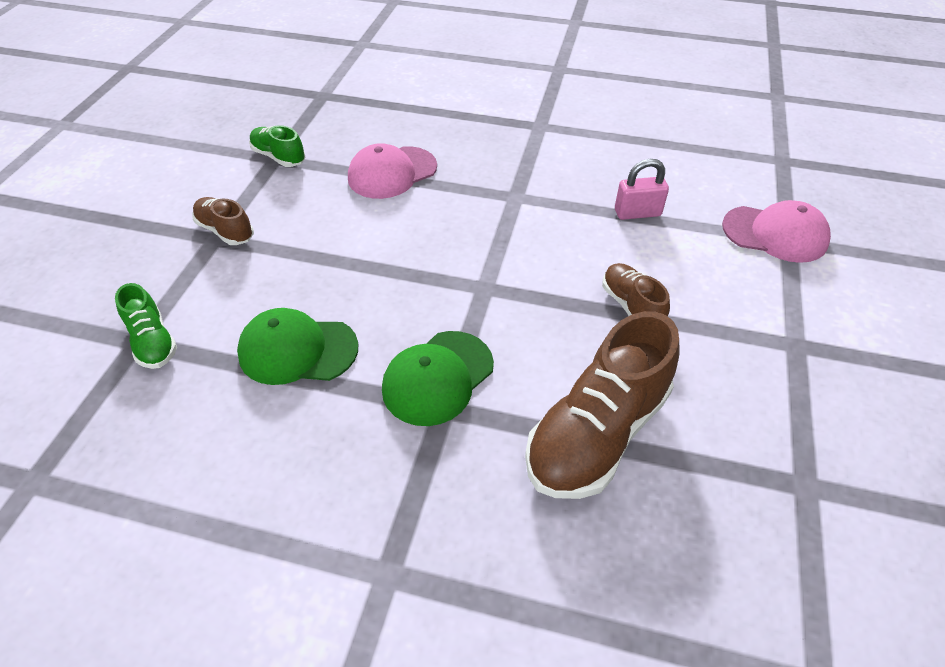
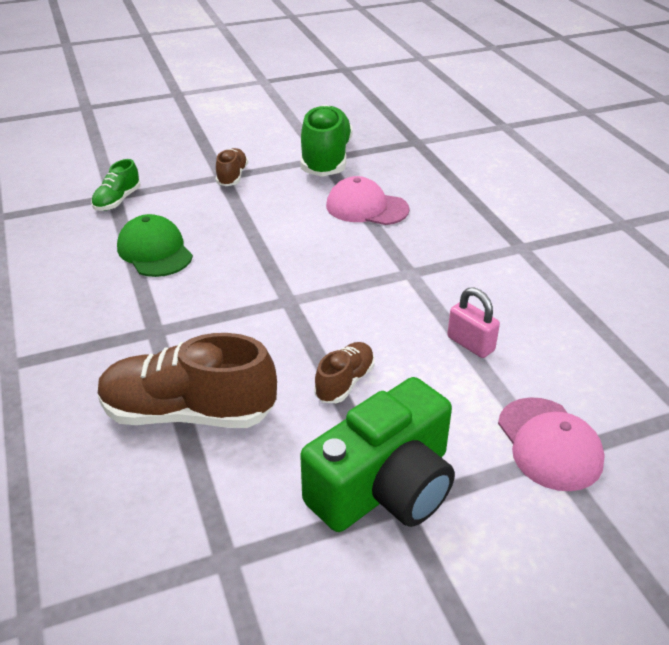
camera: 55 degrees right, 10 degrees down
(279, 157) = (326, 159): green shoe -> green shoe, size x1.94
(438, 378) = (179, 316): green cap -> none
(772, 342) = (385, 486): none -> green camera

